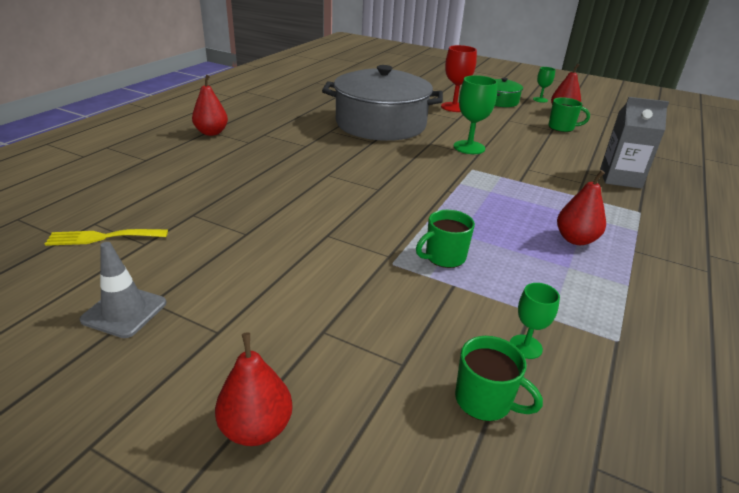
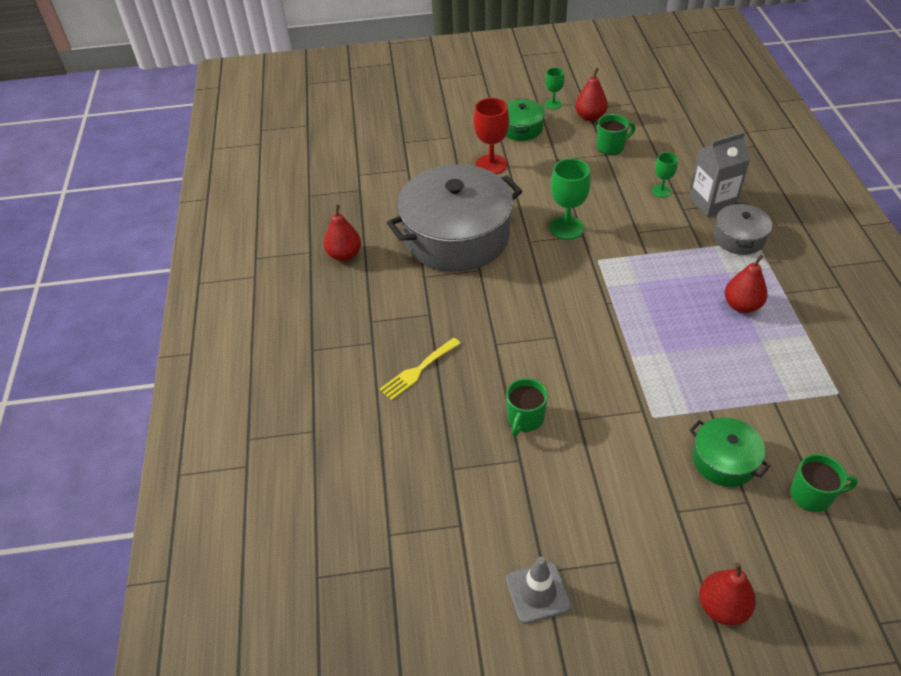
camera: 30 degrees left, 15 degrees up
(102, 237) = (419, 543): yellow fork -> yellow fork (418, 371)
(211, 133) = (319, 351): red pear -> red pear (344, 255)
(420, 322) = (724, 460): none -> green pot
(444, 257) = (679, 386): green mug -> green mug (525, 418)
(525, 347) = (797, 436): green goblet -> green goblet (661, 191)
(623, 204) = (739, 238): none -> grey pot

